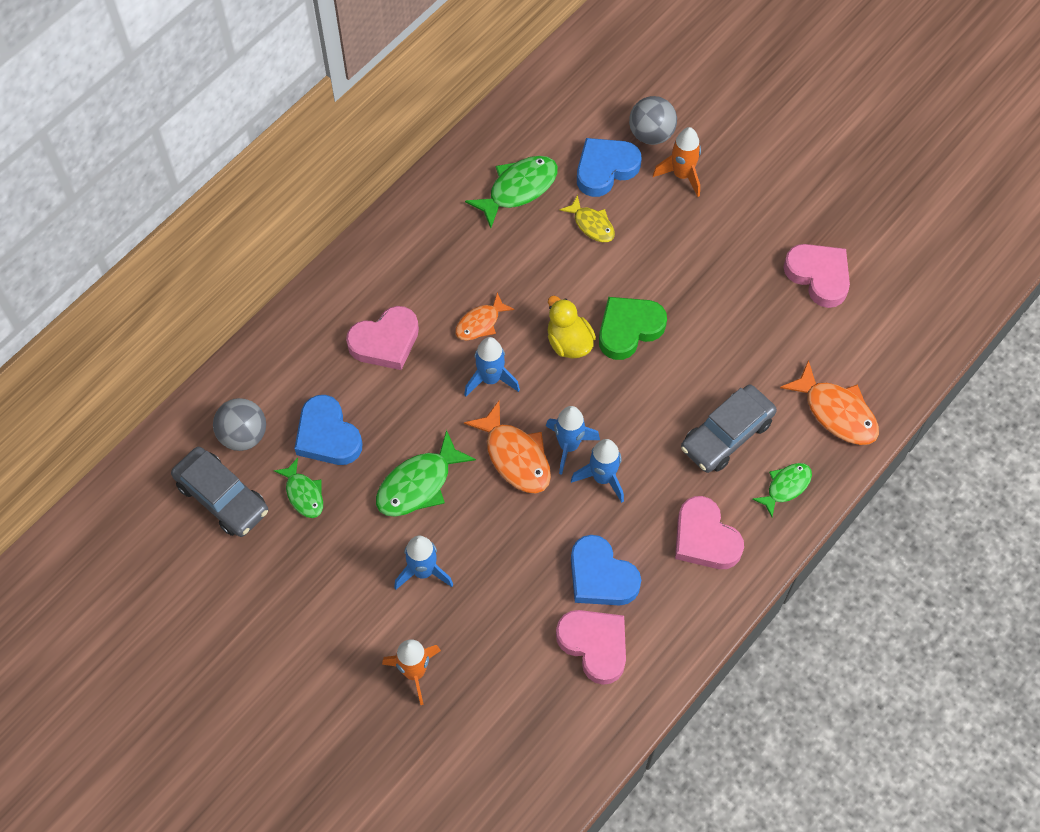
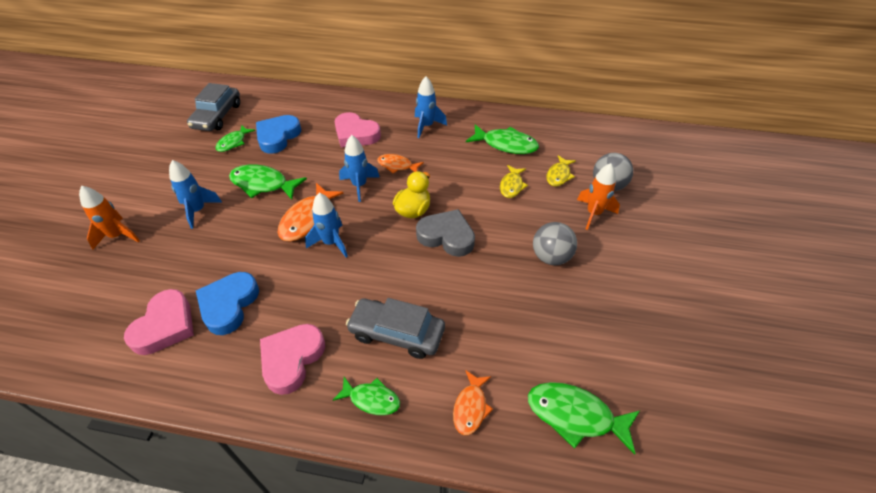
camera: 60 degrees right, 15 degrees down
(243, 435) = (261, 109): grey ball -> grey ball (551, 257)
(602, 478) = (315, 271): blue rocket -> blue rocket (426, 126)
(605, 169) = (559, 175): blue heart -> yellow fish
(629, 329) = (446, 236): green heart -> grey heart
(818, 276) = (590, 334): pink heart -> none
(836, 412) = (470, 407): orange fish -> orange fish, size x0.62
(886, 338) = (575, 416): none -> green fish

